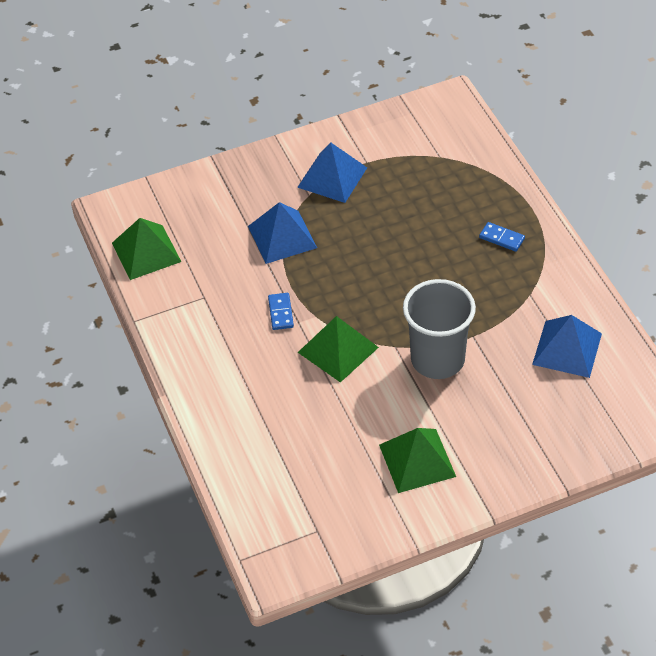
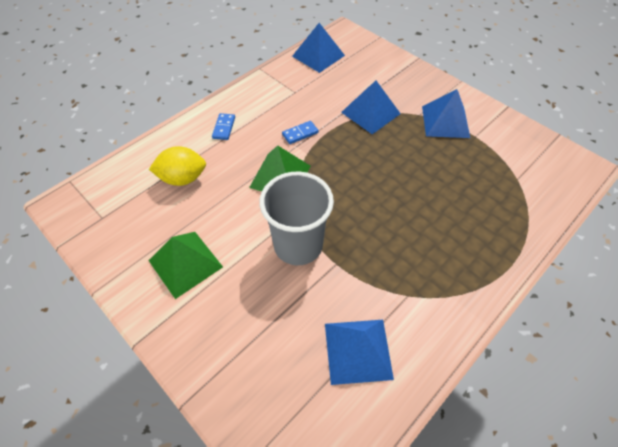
camera: 65 degrees right, 5 degrees up
(146, 252) = (318, 55): green pyramid -> blue pyramid
(295, 442) = (183, 178): none -> yellow lemon
(502, 238) = (459, 252): blue domino -> blue domino (224, 128)

